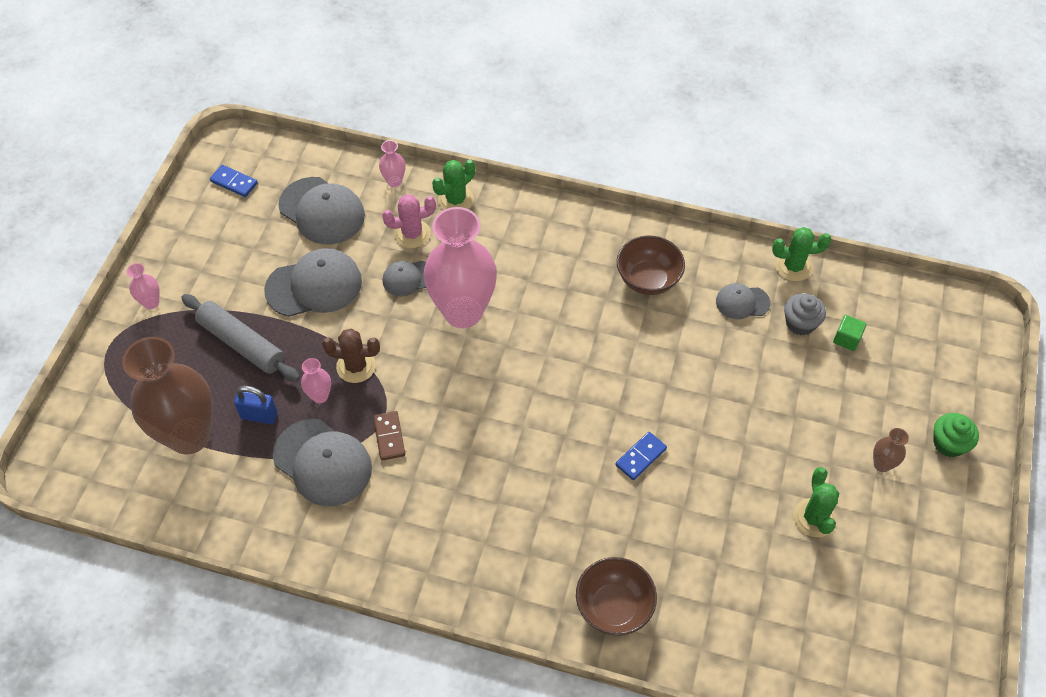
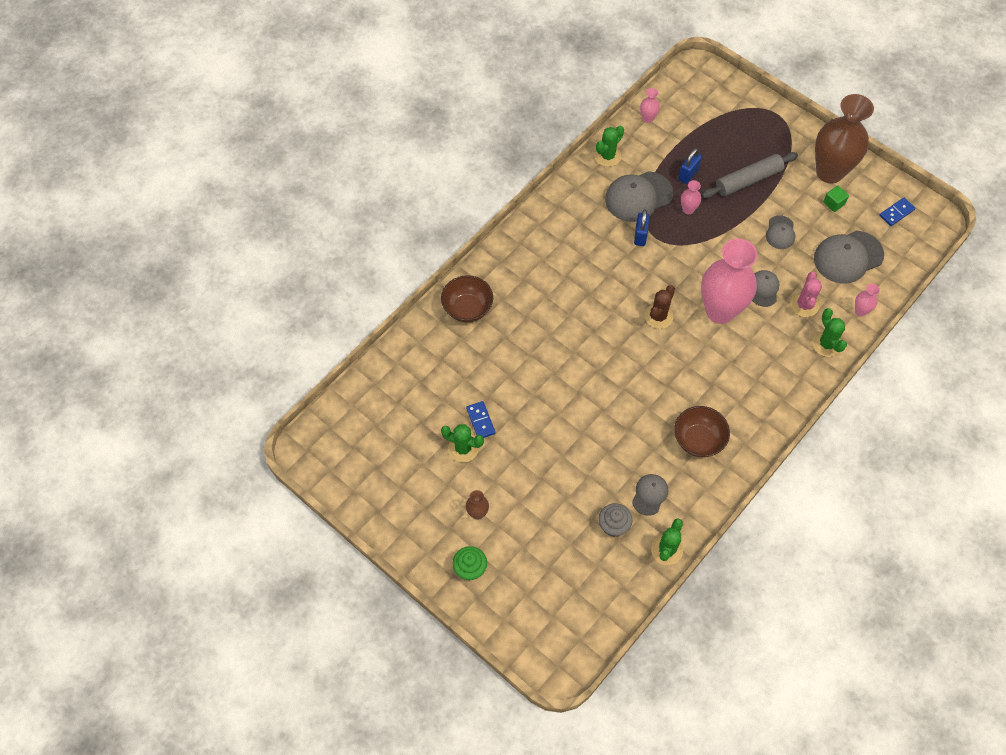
camera: 115 degrees right, 5 degrees up
(151, 303) = (803, 142): pink vase -> pink vase (647, 118)
(189, 436) = (689, 137): brown vase -> brown vase (829, 172)
(264, 529) = (607, 156): none -> green cactus
(314, 286) = (780, 232): grey cap -> grey cap, size x0.55
(356, 366) = (702, 235): brown cactus -> brown cactus (658, 316)
(389, 437) = (640, 236): brown domino -> blue padlock
(640, 457) = (557, 368): blue domino -> blue domino (480, 421)
(846, 339) = (585, 550): green cube -> green cube (833, 203)

